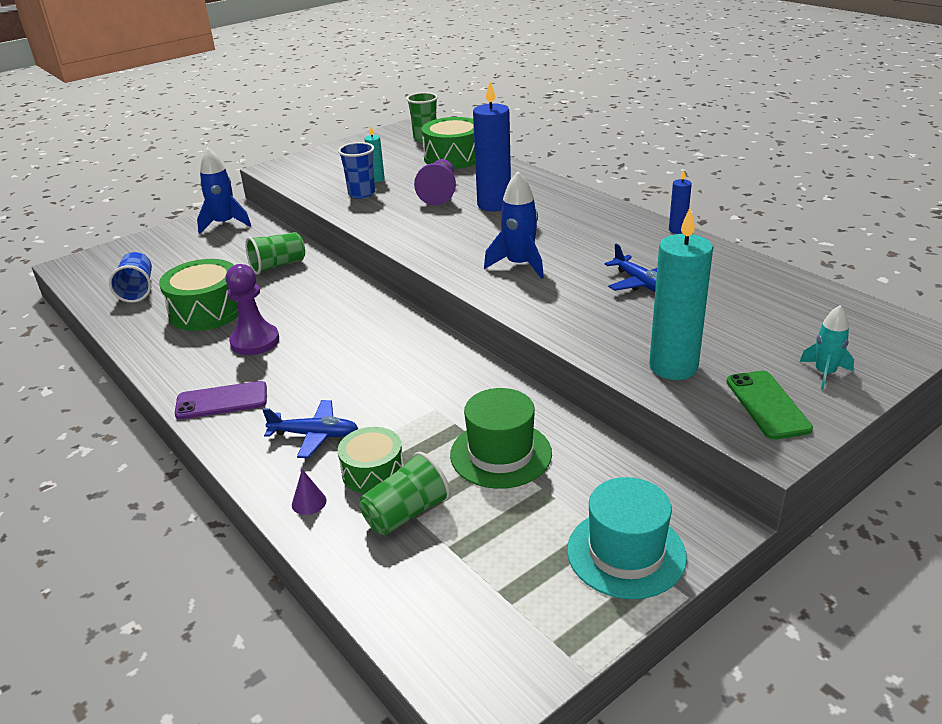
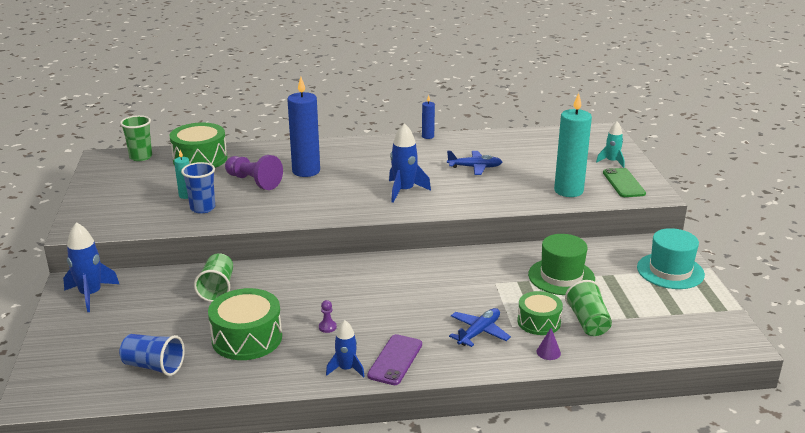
camera: 60 degrees left, 5 degrees down
(188, 379) = (346, 369): none -> blue rocket
(255, 341) = (327, 327): purple pawn -> purple pawn, size x0.43
(767, 405) = (623, 183): green phone -> green phone turned 60 degrees clockwise

